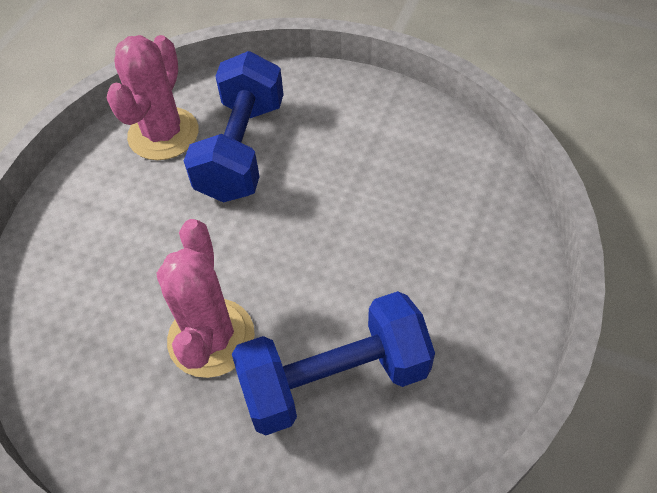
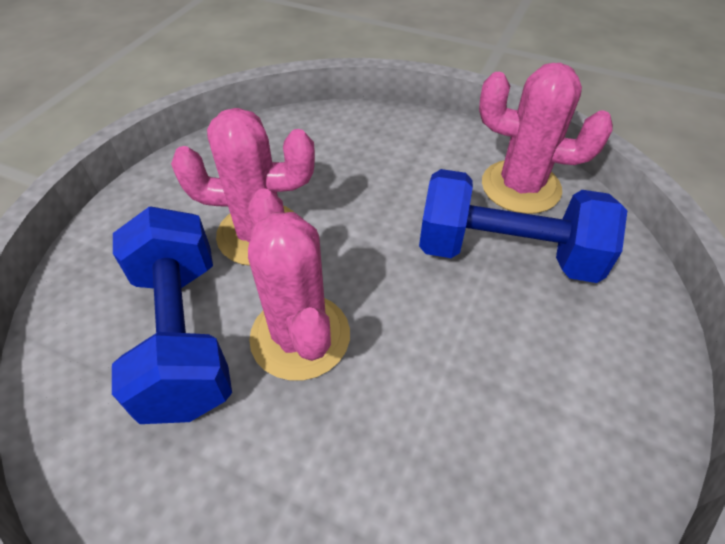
camera: 90 degrees right, 5 degrees down
(330, 287) = (300, 336): none -> pink cactus

